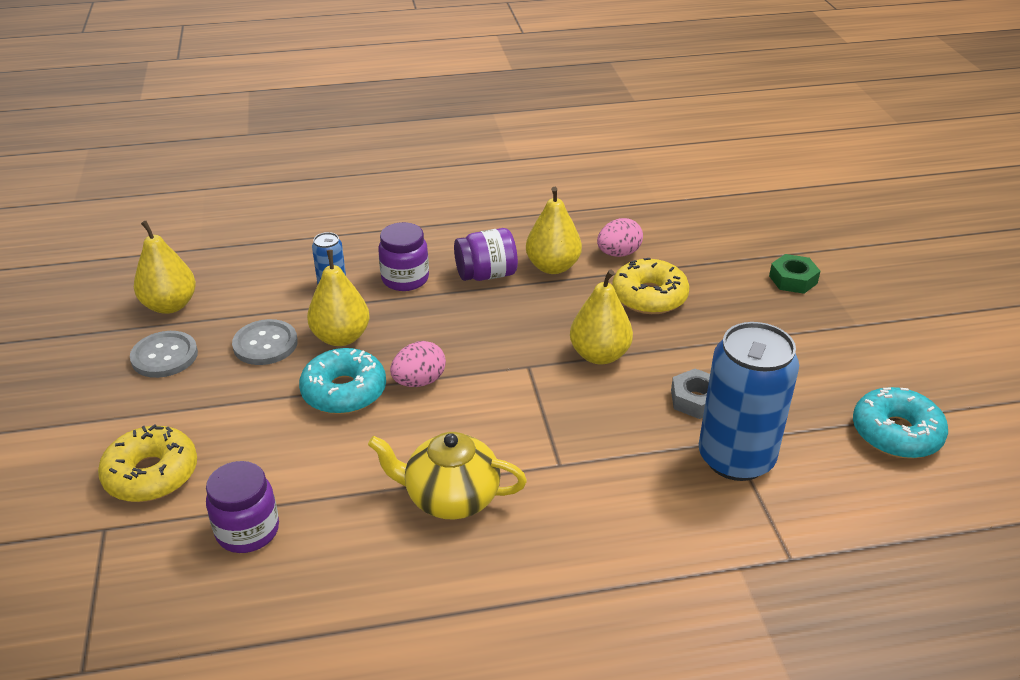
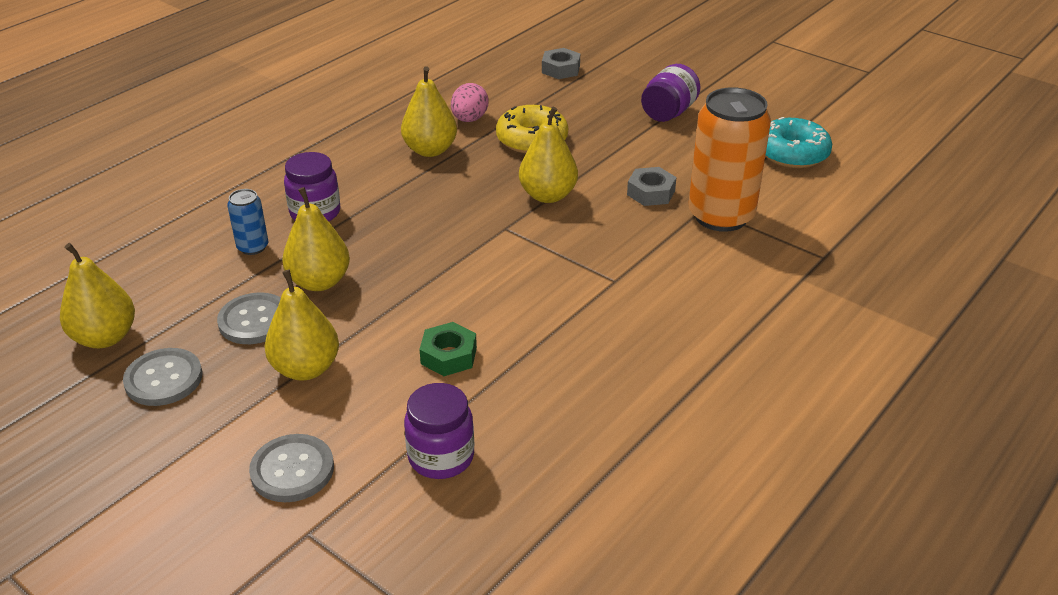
camera: 40 degrees left, 0 degrees up
(151, 474) = (292, 470): yellow donut -> grey button
(251, 401) = (306, 368): none -> yellow pear
(344, 391) = (380, 319): turquoise donut -> none
(419, 381) = (434, 280): pink egg -> none
(450, 497) = (567, 343): yellow teapot -> none
(486, 275) = (383, 179): purple jar -> purple jar (668, 113)
(736, 458) = (721, 216): blue can -> orange can
(758, 241) = (561, 69): none -> grey nut
(793, 279) = (616, 86): green nut -> green nut (448, 356)

